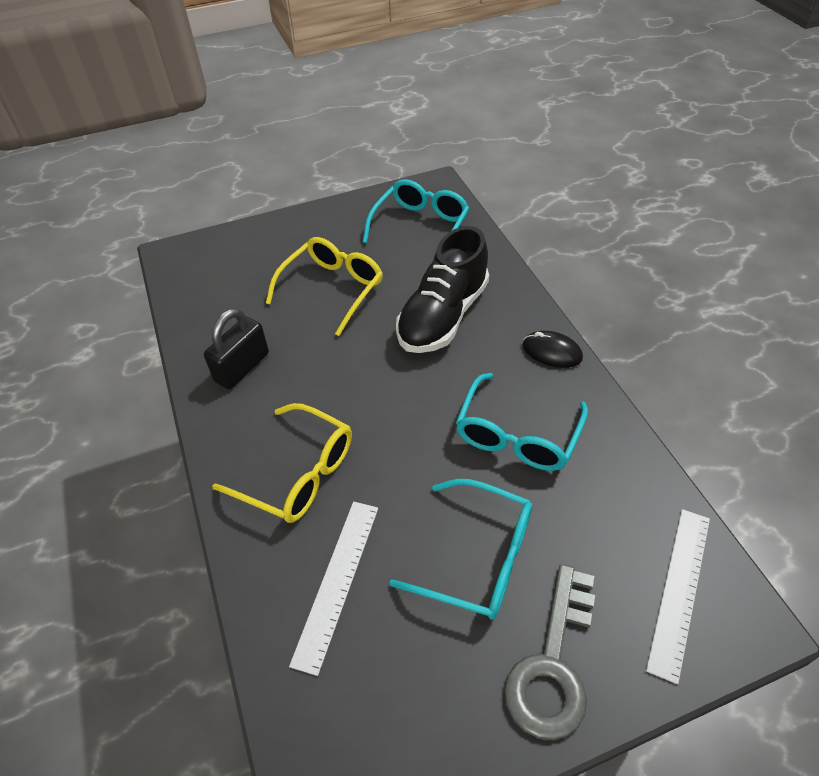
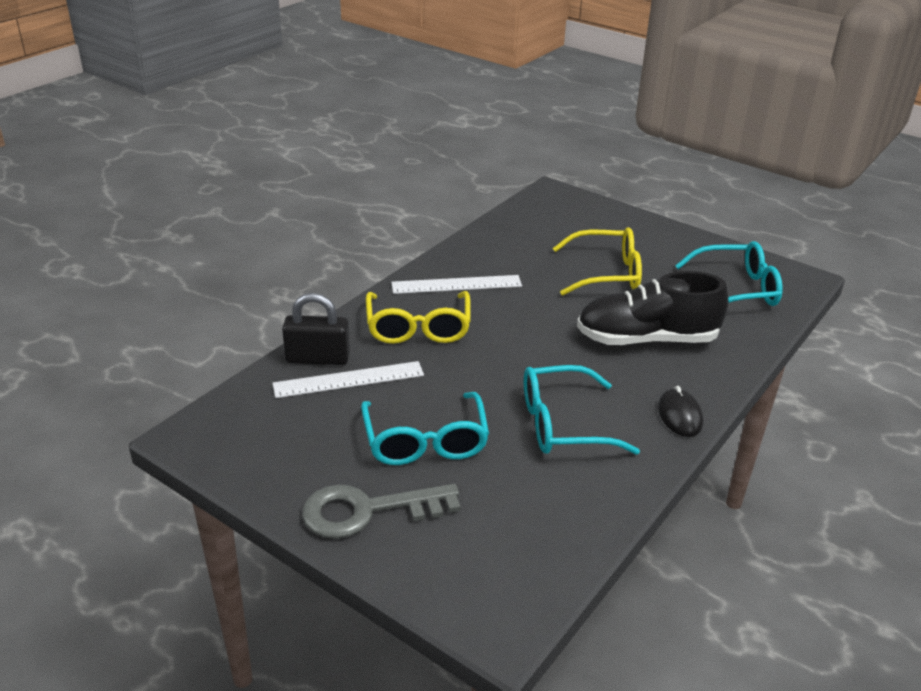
camera: 55 degrees right, 15 degrees down
(242, 367) = (483, 266): black padlock -> black padlock (317, 358)
(679, 590) = (495, 571): white ruler -> white ruler (456, 284)

